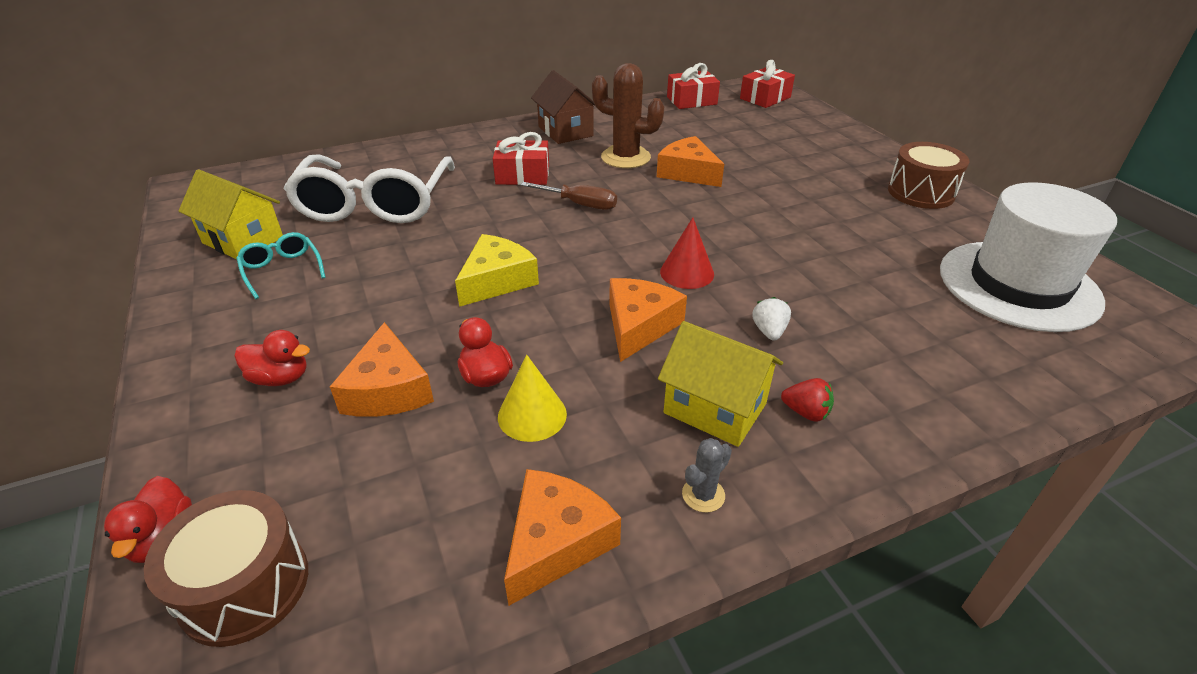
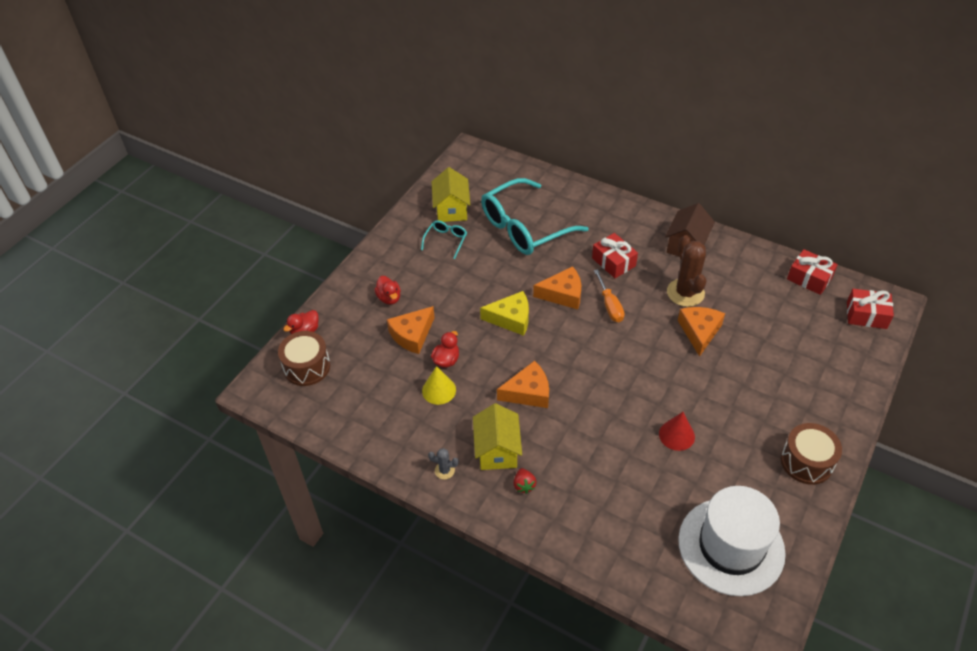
camera: 55 degrees right, 10 degrees up
(375, 204) = (524, 227): white glasses -> turquoise glasses
(556, 542) = (386, 437): orange cheese -> orange cheese (563, 294)
(579, 204) = (609, 305): brown screwdriver -> orange screwdriver
(687, 273) = (590, 387): red cone -> red cone (676, 435)
(769, 331) = (572, 445): white strawberry -> none

